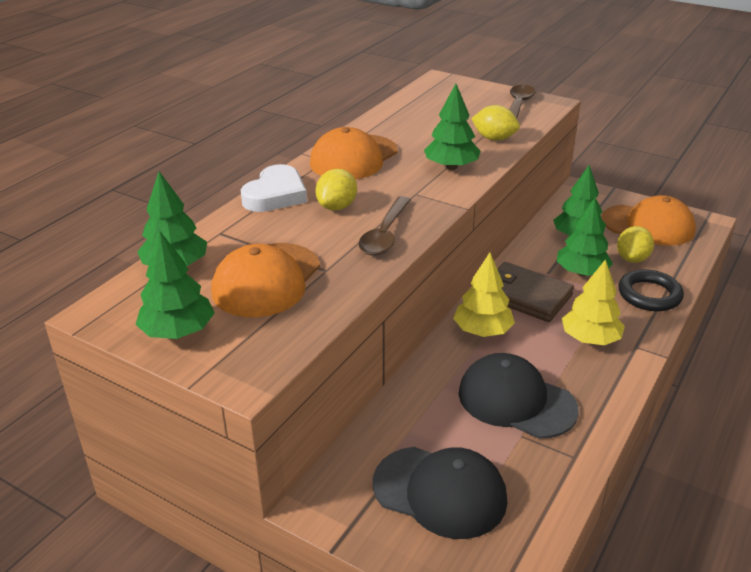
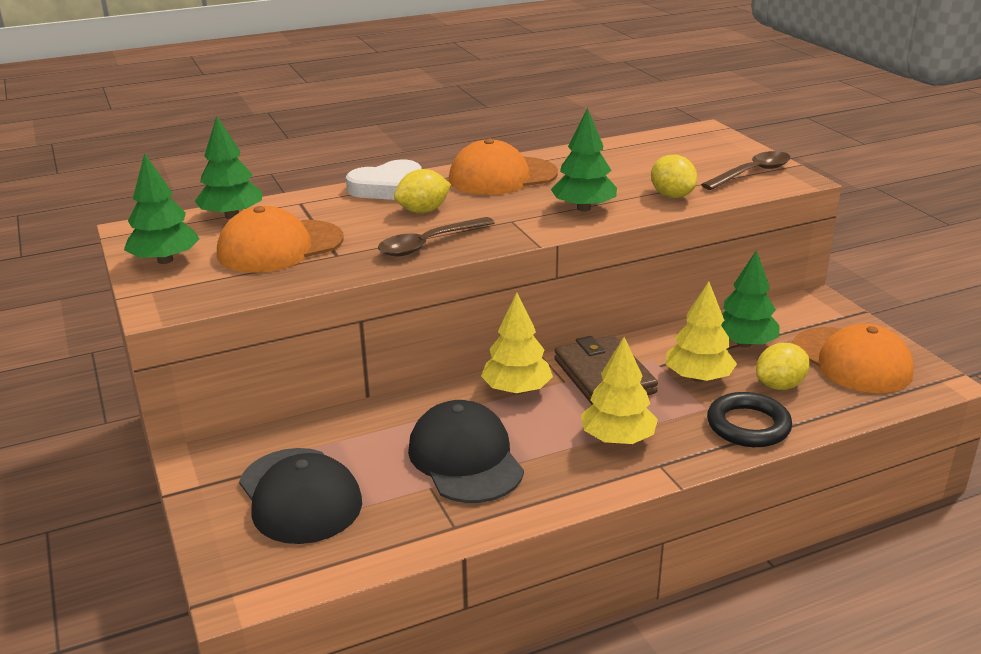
camera: 35 degrees right, 5 degrees down
(581, 272) = (698, 377): green tree -> yellow tree

